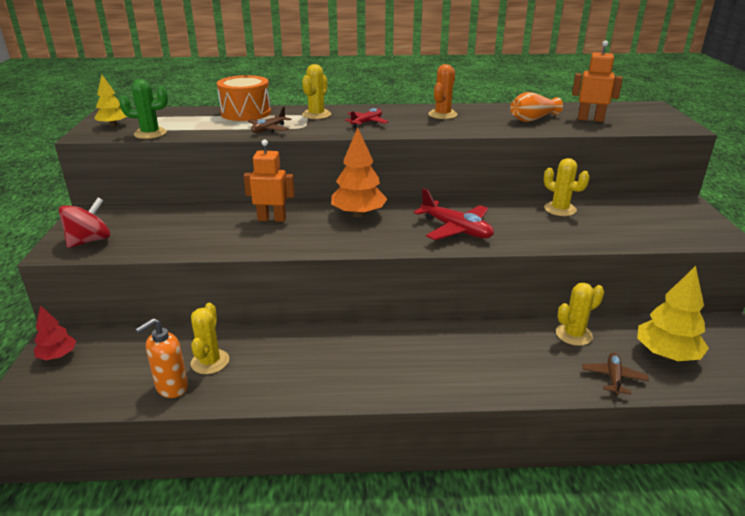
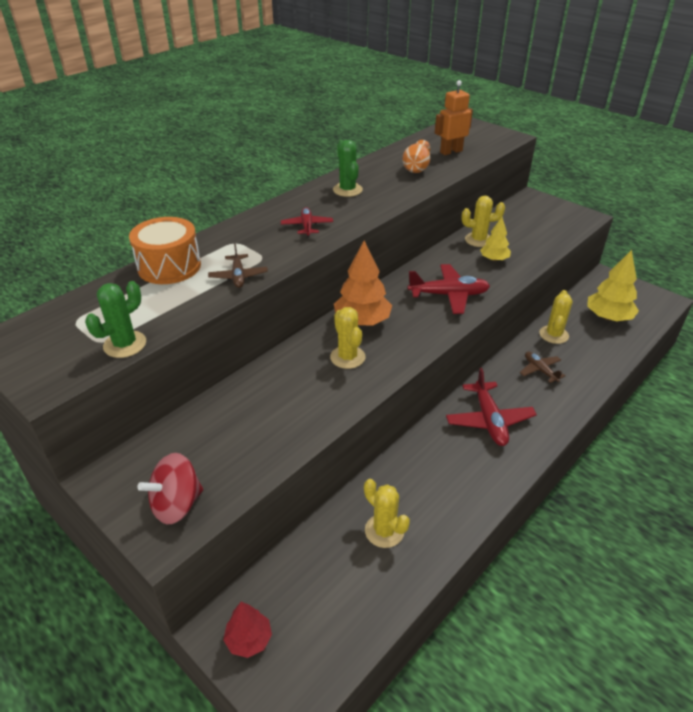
camera: 45 degrees left, 10 degrees up
(89, 241) = (177, 504): red spinning top -> red spinning top turned 120 degrees counterclockwise
(113, 125) = (50, 357): yellow tree -> yellow tree (494, 259)
(171, 388) = (394, 575): orange soap dispenser -> none
(272, 219) = (304, 368): orange robot -> none
(316, 115) = (244, 237): yellow cactus -> yellow cactus (347, 357)
(399, 353) = (489, 420): none -> red plane
(442, 115) = (347, 190): orange cactus -> green cactus
(613, 378) = (608, 351): brown plane -> brown plane (540, 370)

